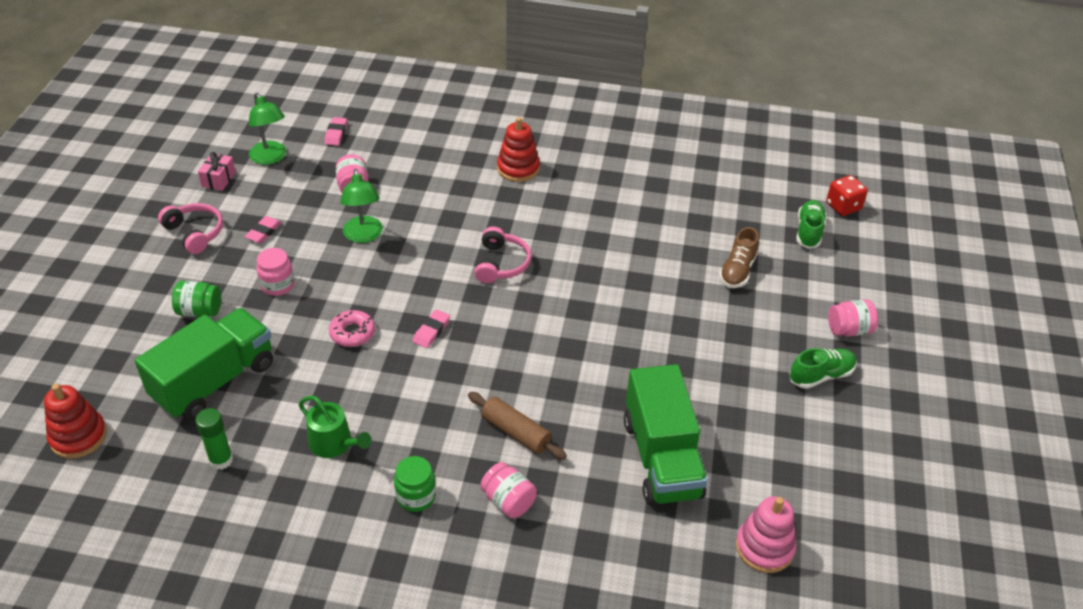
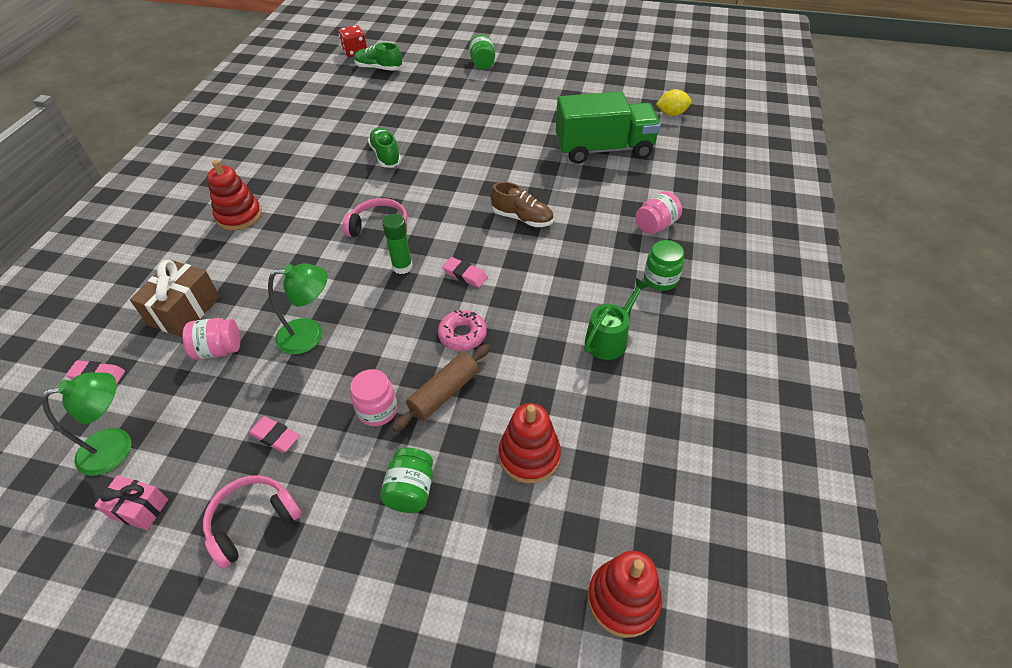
camera: 85 degrees left, 5 degrees up
(214, 381) = (529, 455): green truck -> red stacking toy
(221, 460) = (640, 432): green glue stick -> green glue stick (402, 267)
(398, 161) = (184, 311): none -> brown gift
(516, 432) = (585, 221): brown rolling pin -> brown rolling pin (444, 393)
(737, 271) = (415, 102): brown shoe -> brown shoe (522, 218)
(764, 547) = (671, 114): pink stacking toy -> yellow lemon
(821, 376) = (524, 79): green shoe -> green shoe (386, 155)
(849, 330) = (482, 64): pink jar -> green jar

